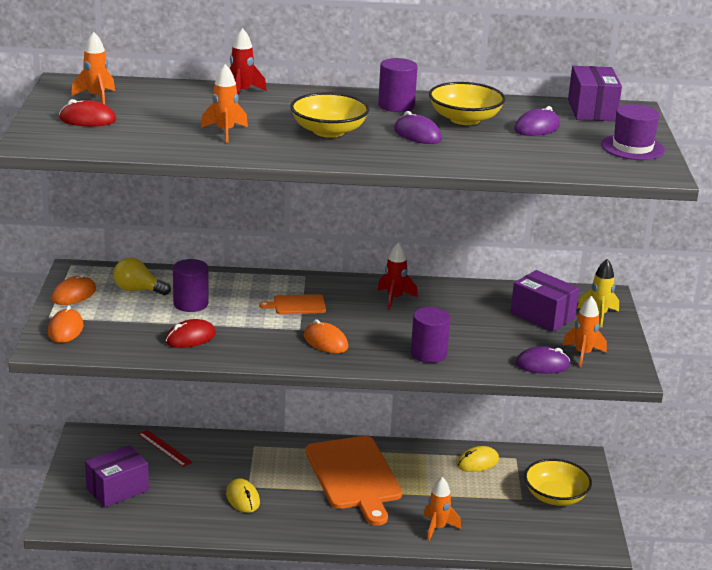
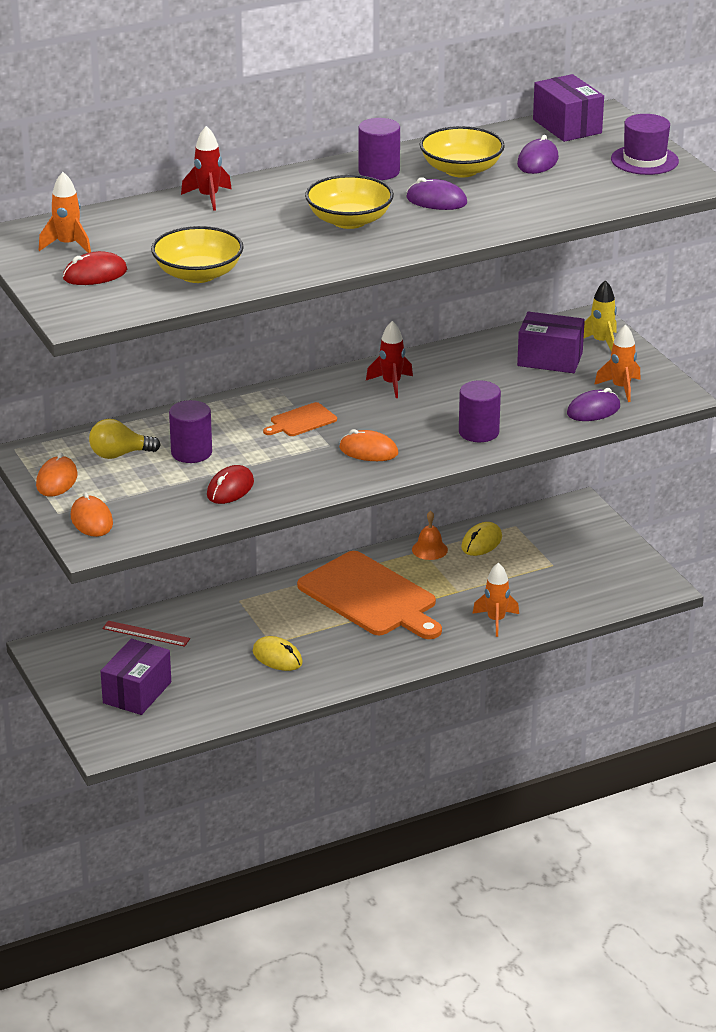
camera: 25 degrees left, 5 degrees up
(225, 132) = (250, 250): orange rocket -> none
(431, 454) = (429, 549): none -> orange bell
(555, 496) = (583, 552): yellow bowl -> yellow bowl (198, 274)

